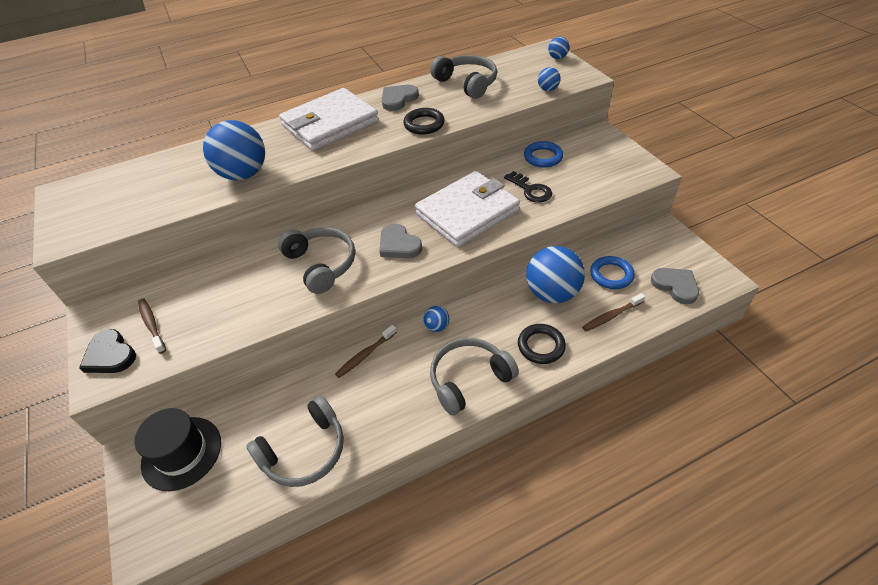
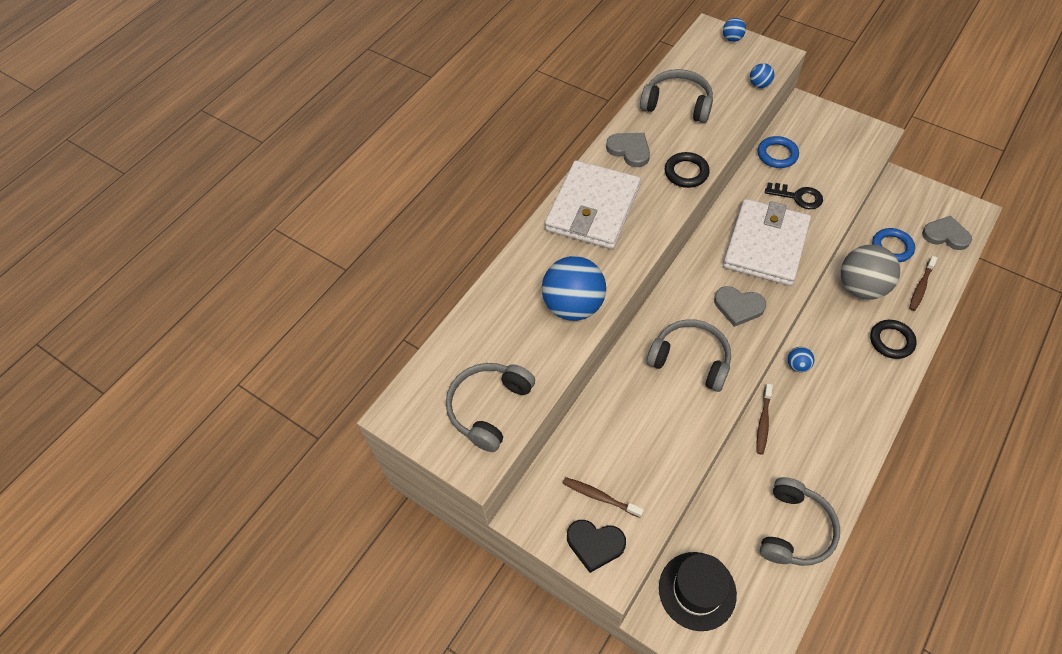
camera: 30 degrees left, 10 degrees up
(398, 99) = (629, 150): grey heart -> grey heart turned 120 degrees clockwise
(469, 379) = (863, 399): grey headphones -> grey headphones (488, 408)
(552, 293) = (861, 287): blue ball -> grey ball

